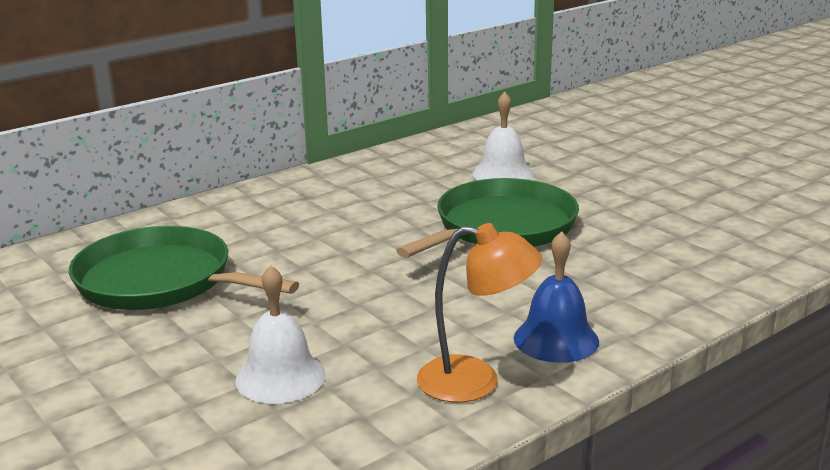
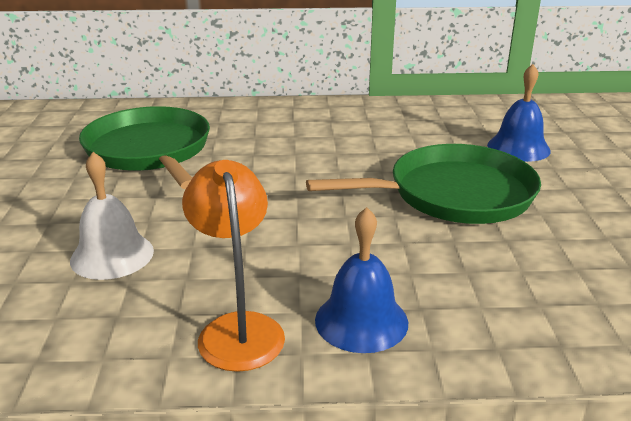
camera: 35 degrees right, 5 degrees up
(475, 381) = (238, 328): orange lamp -> orange lamp turned 150 degrees counterclockwise
(502, 174) = (518, 148): white bell -> blue bell

